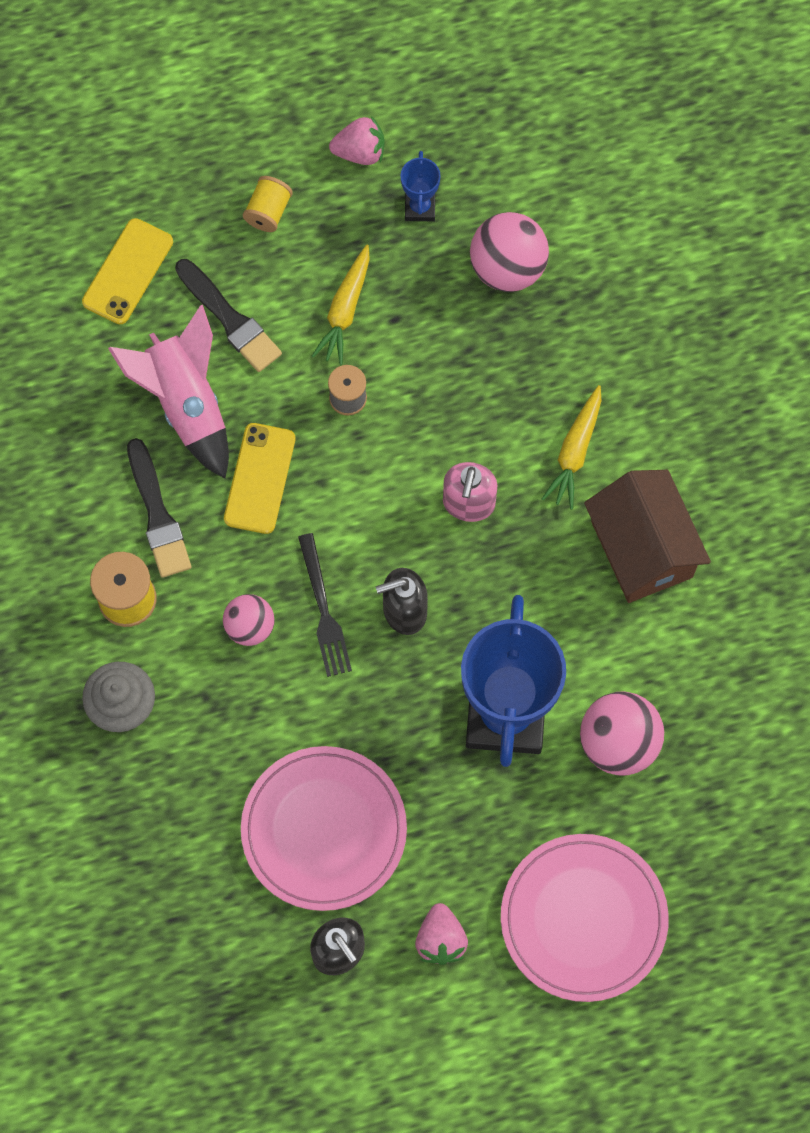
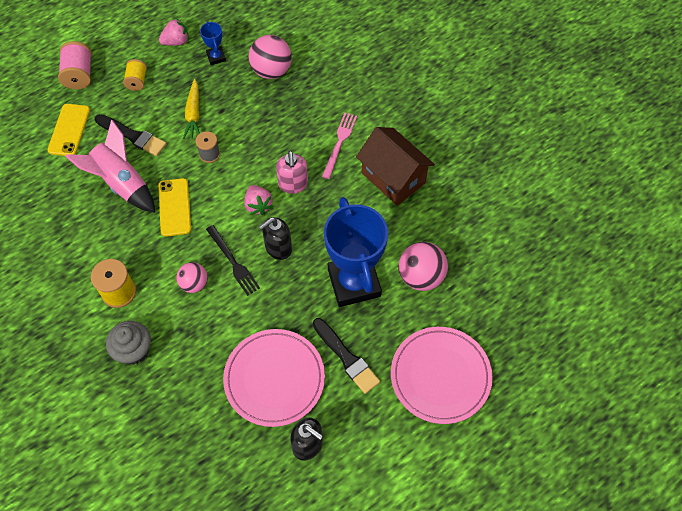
camera: 20 degrees left, 10 degrees down
(157, 514) = (122, 243): black brush -> black brush (346, 357)
(173, 166) = (79, 75): none -> pink spool
(440, 939) = (364, 416): pink strawberry -> pink strawberry (258, 205)
(575, 451) = (339, 143): yellow carrot -> pink fork

